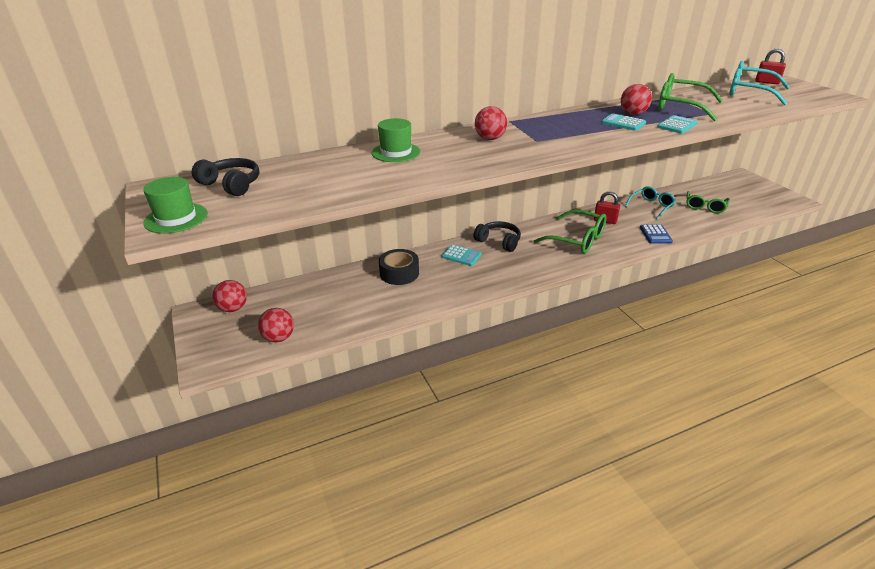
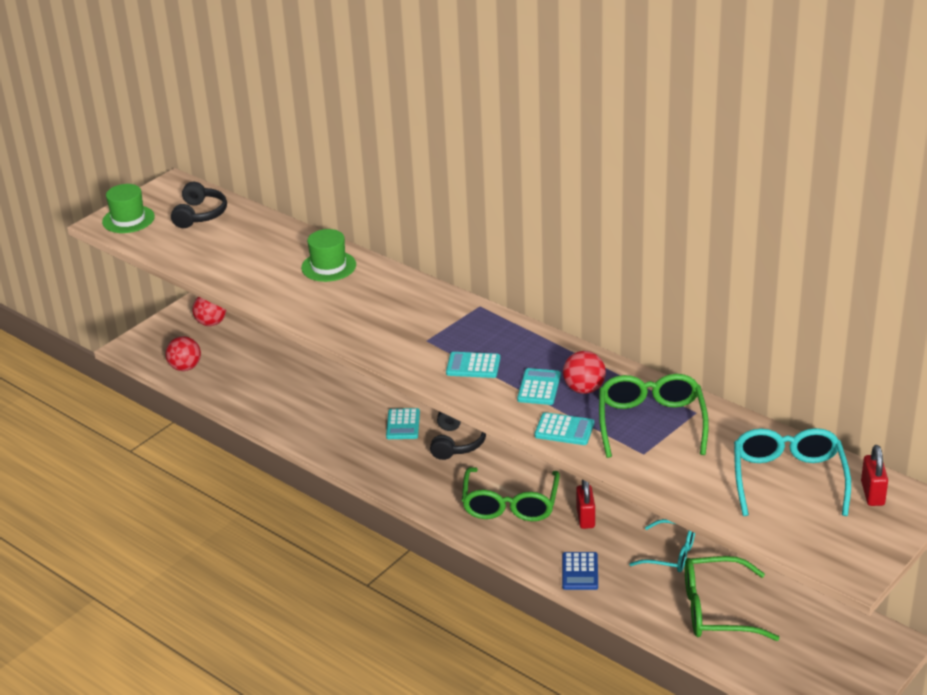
camera: 65 degrees right, 0 degrees up
(399, 273) = (336, 394): black tape -> none
(490, 139) = (409, 309): red ball -> none
(582, 134) = (473, 366): none -> turquoise calculator
(655, 234) = (580, 571): blue calculator -> blue calculator turned 60 degrees counterclockwise
(705, 206) = (717, 610): green glasses -> green glasses, size x1.51

